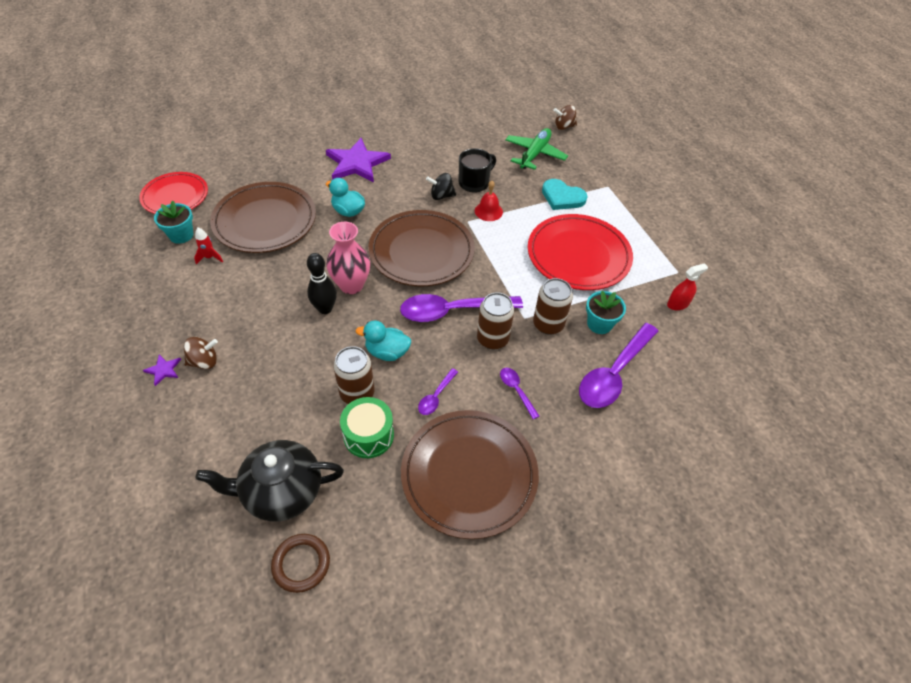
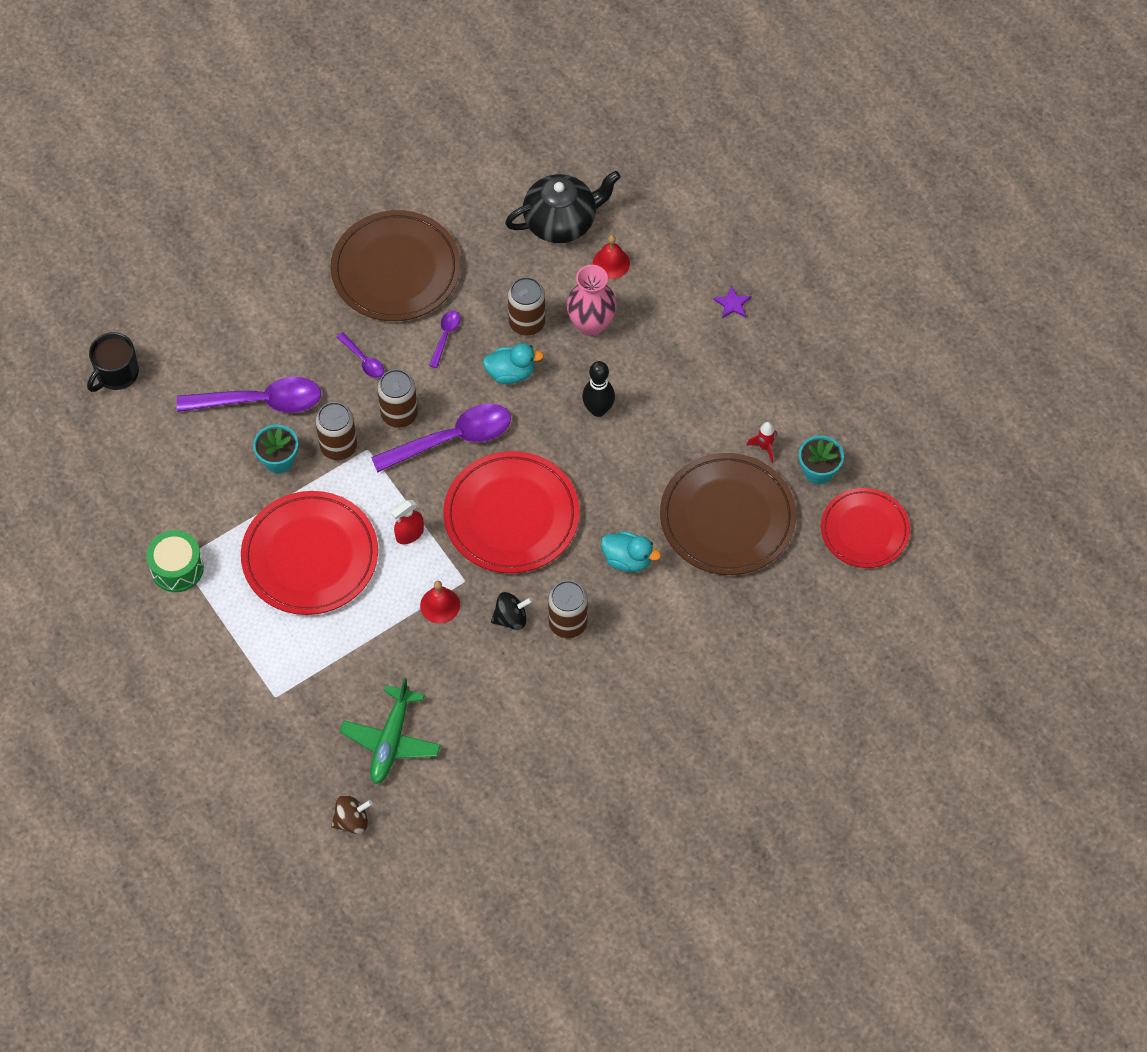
camera: 170 degrees right, 10 degrees up
(204, 361) = (697, 321): brown spinning top -> none
(253, 434) = (611, 263): none -> red bell
(301, 564) = (521, 174): brown ring -> none
(351, 285) = (580, 447): pink vase -> pink vase (591, 324)
(357, 163) = (650, 653): purple star -> none
(368, 435) = (501, 285): green drum -> green drum (177, 568)
(404, 187) = (568, 623): none -> brown can
(421, 251) = (511, 516): brown plate -> red plate
(474, 183) = (470, 655): black mug -> black mug (116, 374)
(562, 197) = (340, 657): turquoise heart -> none
(614, 374) = (260, 401): purple spoon -> purple spoon turned 60 degrees clockwise
(678, 304) = (184, 509): red spray bottle -> red spray bottle (409, 534)

